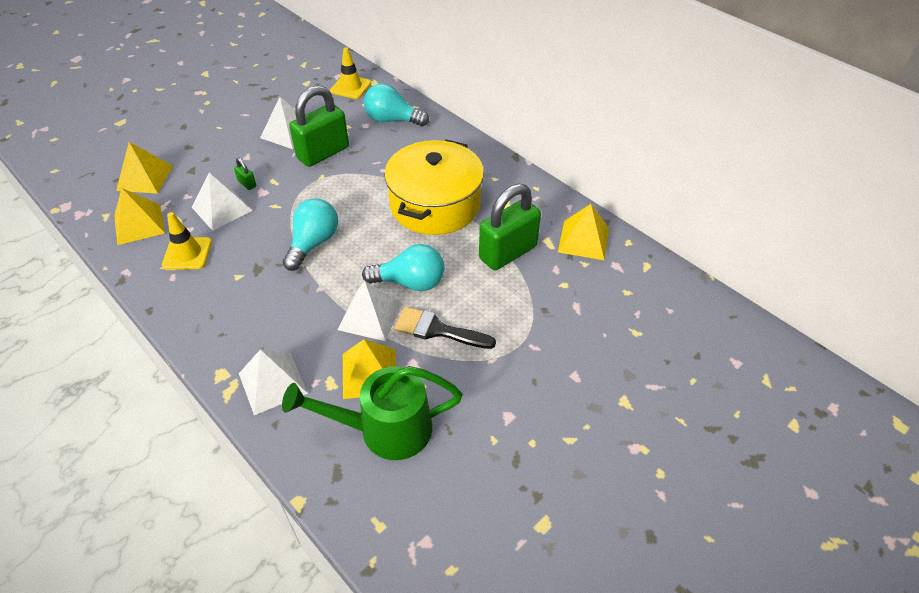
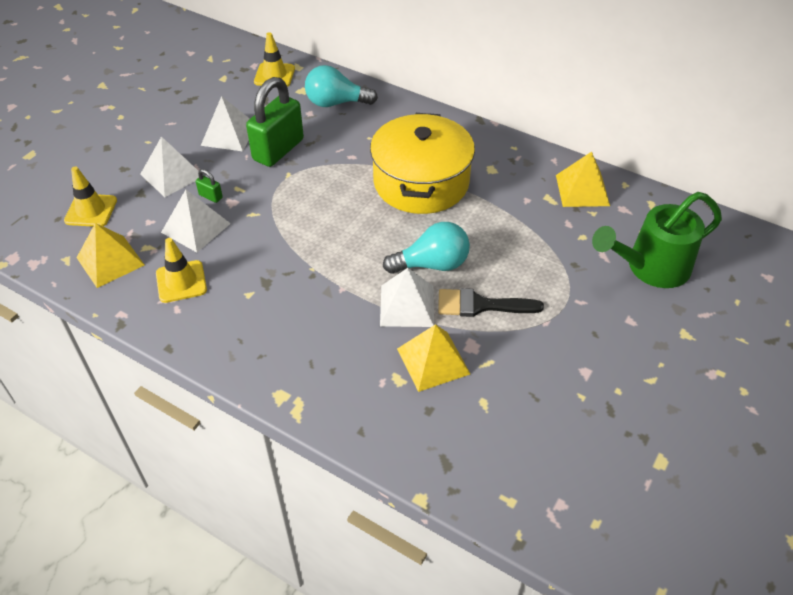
camera: 15 degrees left, 0 degrees up
(145, 178) = (91, 210): yellow pyramid -> yellow traffic cone
(273, 383) = (339, 392): white pyramid -> white pyramid (172, 175)
(313, 243) = (313, 245): turquoise light bulb -> none
(384, 429) = (473, 411): green watering can -> green watering can (650, 268)
(508, 252) = (515, 216): green padlock -> none

